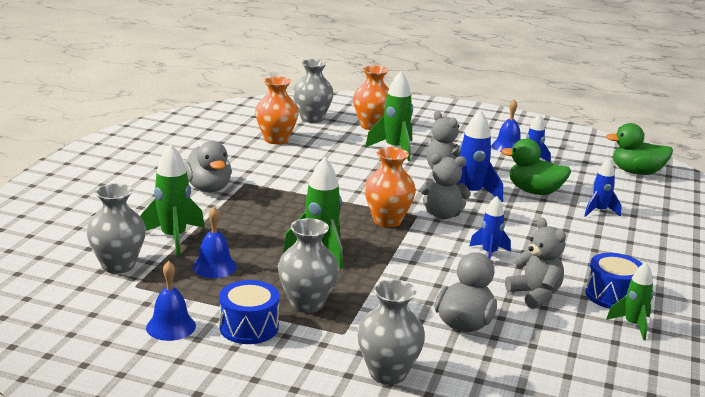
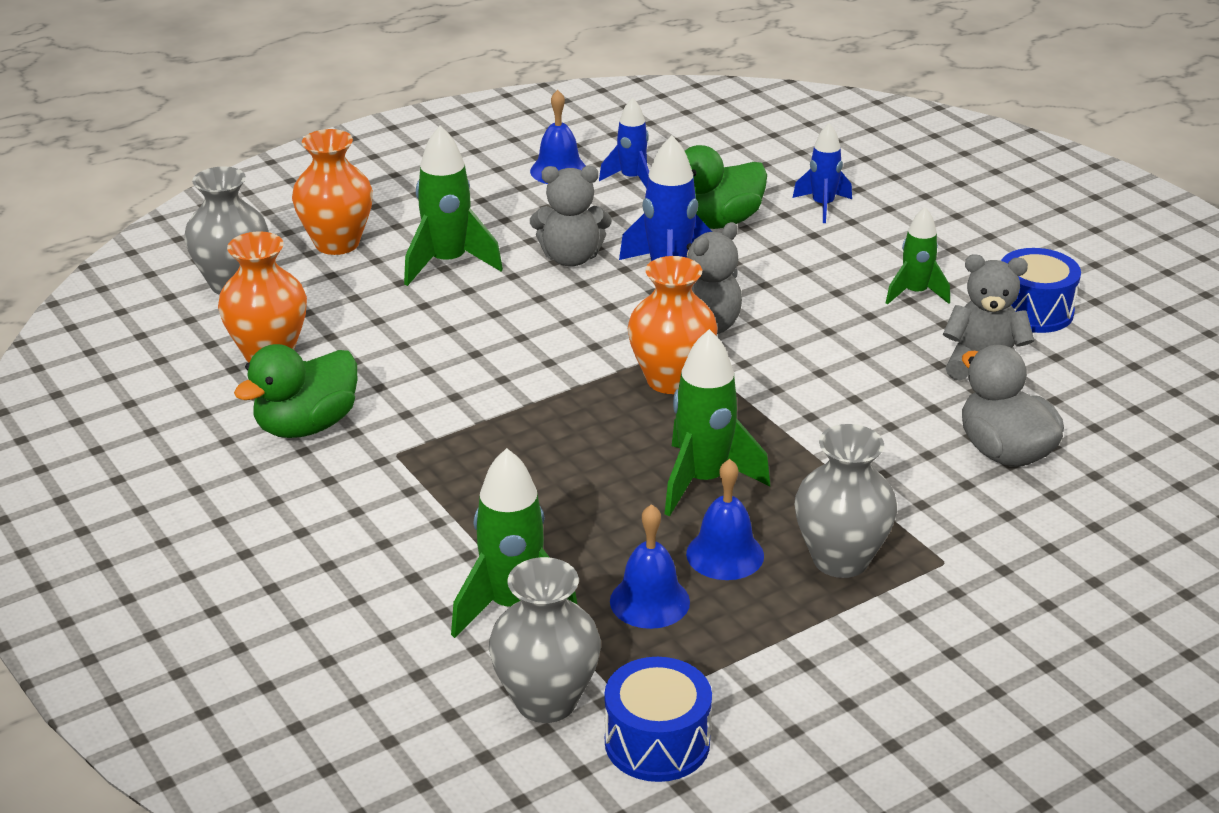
camera: 50 degrees left, 10 degrees up
(171, 326) = (791, 716): blue bell -> blue bell (725, 554)
(208, 188) = (370, 499): grey duck -> none
(249, 327) = (858, 640): blue drum -> blue drum (657, 742)
(388, 373) = (1070, 569): grey vase -> none
(489, 254) = (849, 345): blue rocket -> none
(633, 325) = (1109, 333): green rocket -> green rocket (915, 293)
(636, 172) = (749, 122): green duck -> green duck (306, 426)

